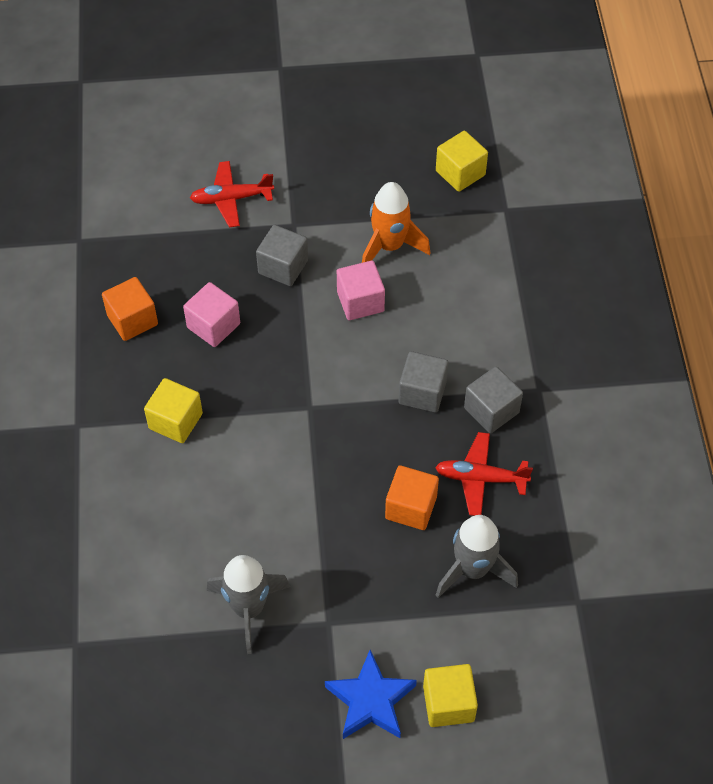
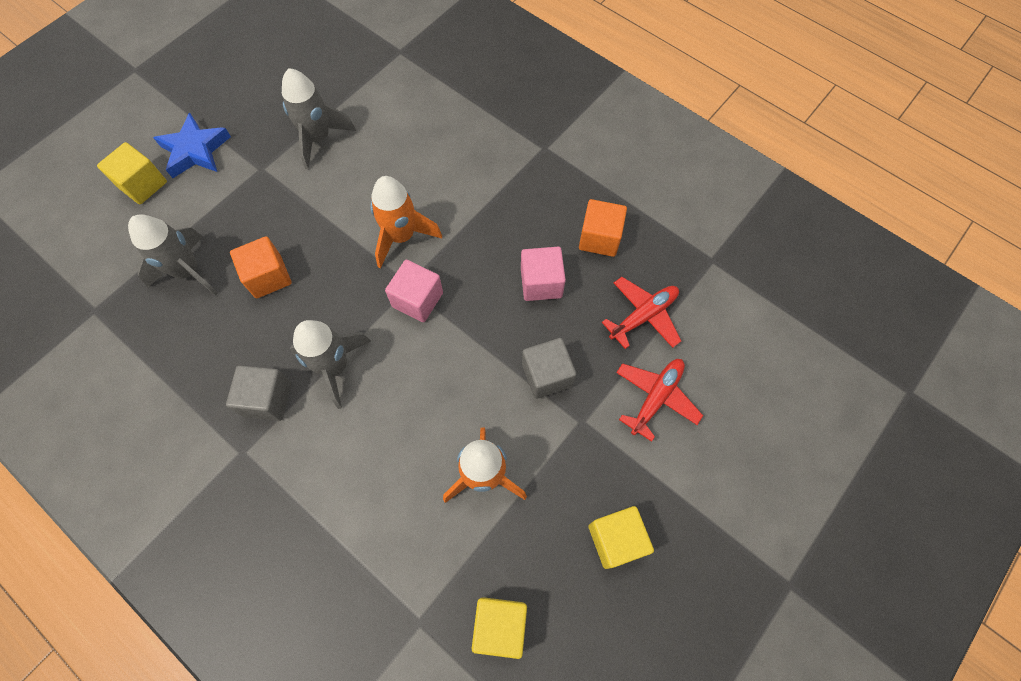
camera: 135 degrees right, 10 degrees up
(175, 421) = (487, 200): yellow cube -> yellow cube (616, 539)
(274, 450) = (402, 236): none -> orange rocket
(360, 301) = (456, 400): pink cube -> pink cube (417, 299)
(422, 392) = (335, 367): grey cube -> grey rocket
(480, 478) = (233, 338): red plane -> red plane (643, 316)

